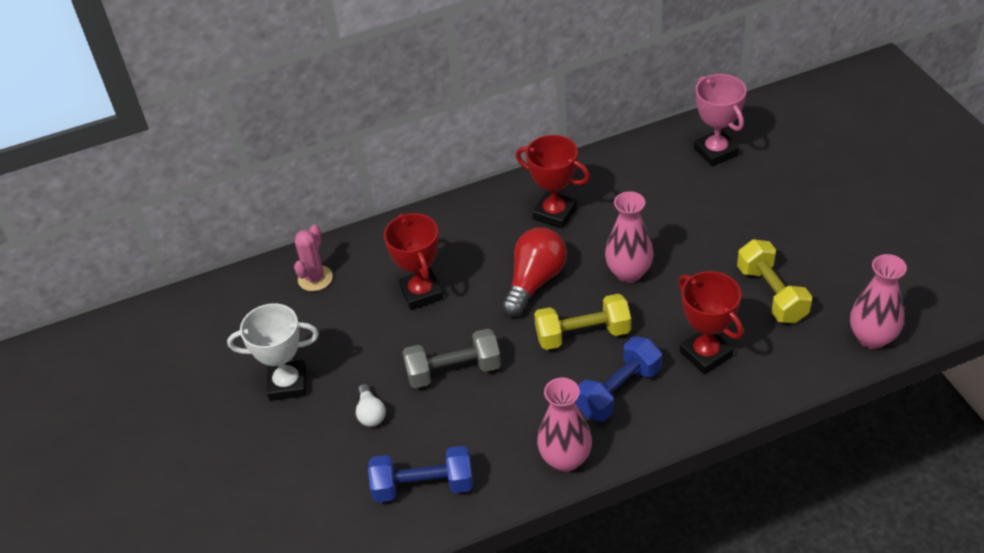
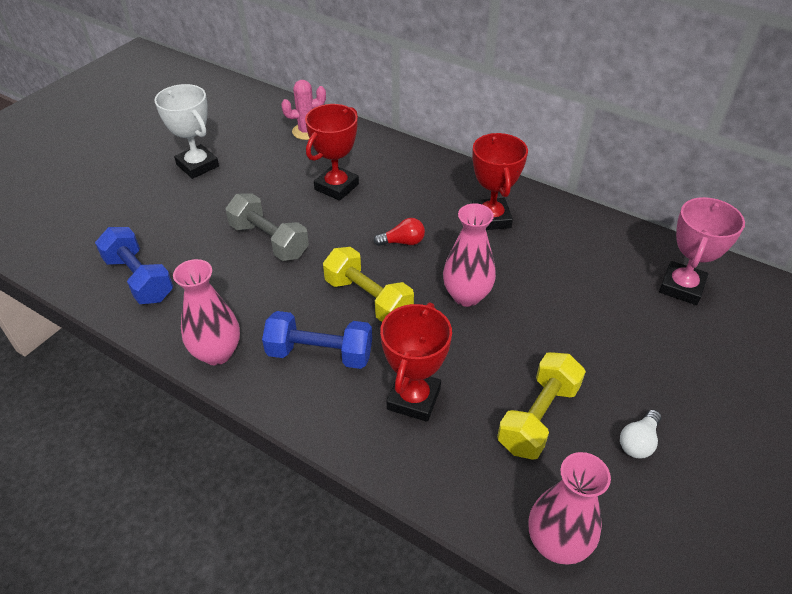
camera: 50 degrees right, 0 degrees up
(370, 413) = (196, 217): white light bulb -> white light bulb (638, 442)
(534, 282) = (402, 242): red light bulb -> red light bulb, size x0.52

